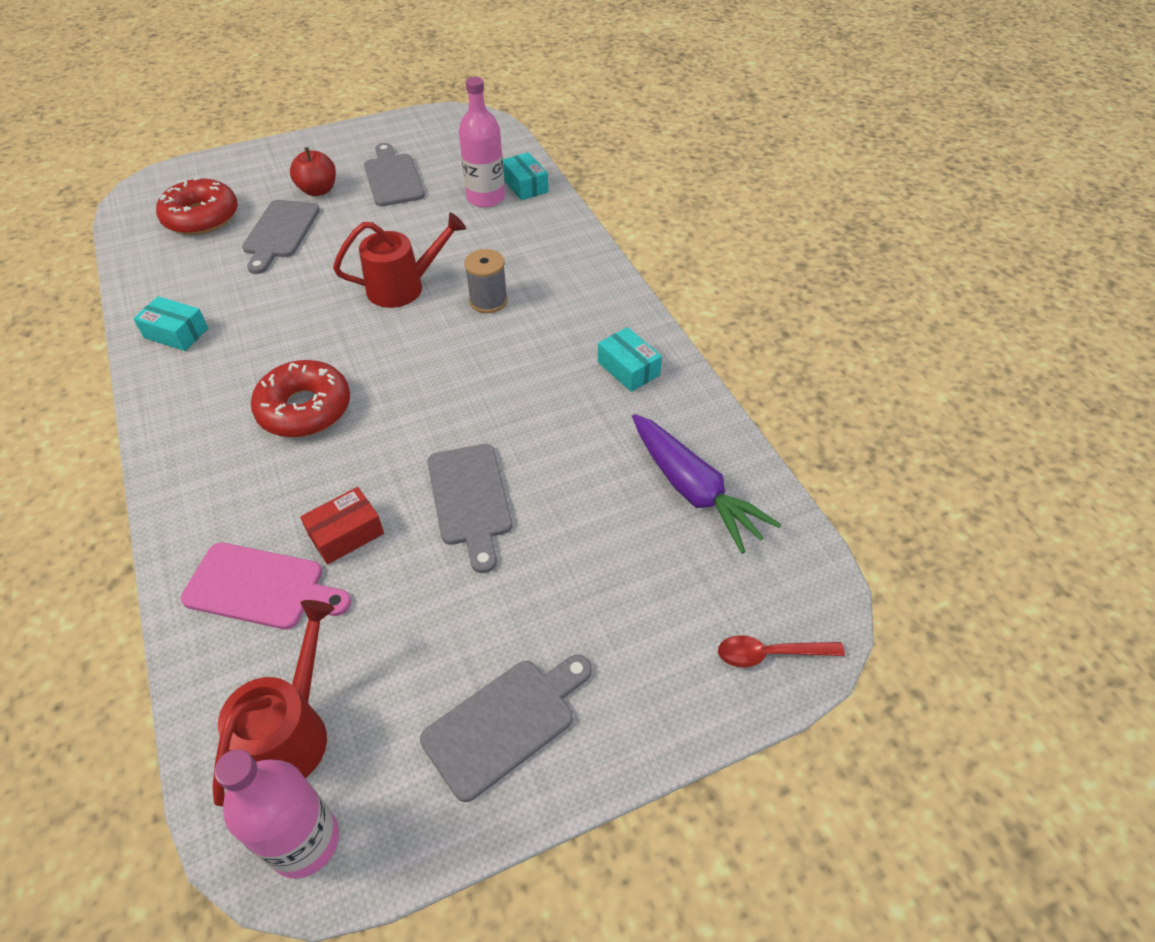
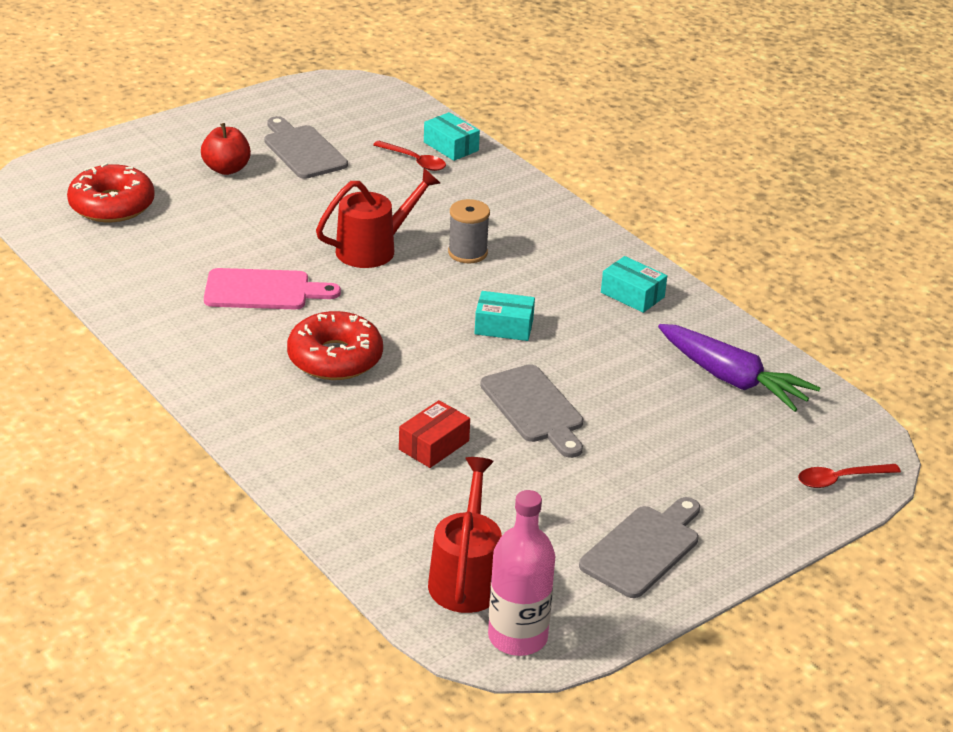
camera: 15 degrees left, 15 degrees down
(176, 333) = (159, 310): turquoise box -> turquoise box (504, 326)
(261, 588) = (379, 491): pink cutting board -> pink cutting board (263, 291)
(280, 232) = (210, 212): grey cutting board -> none
(486, 198) = (415, 161): pink bottle -> red spoon

